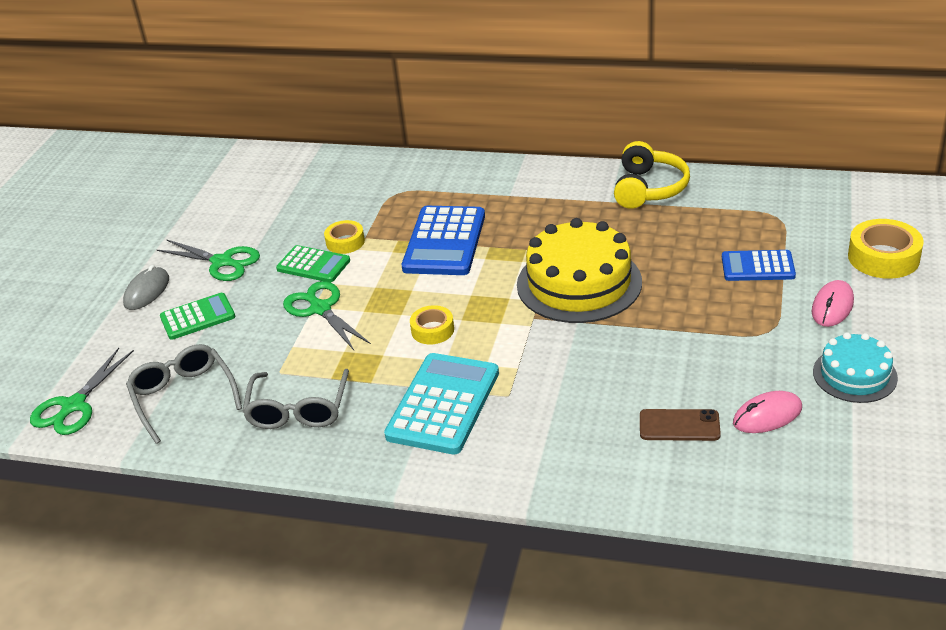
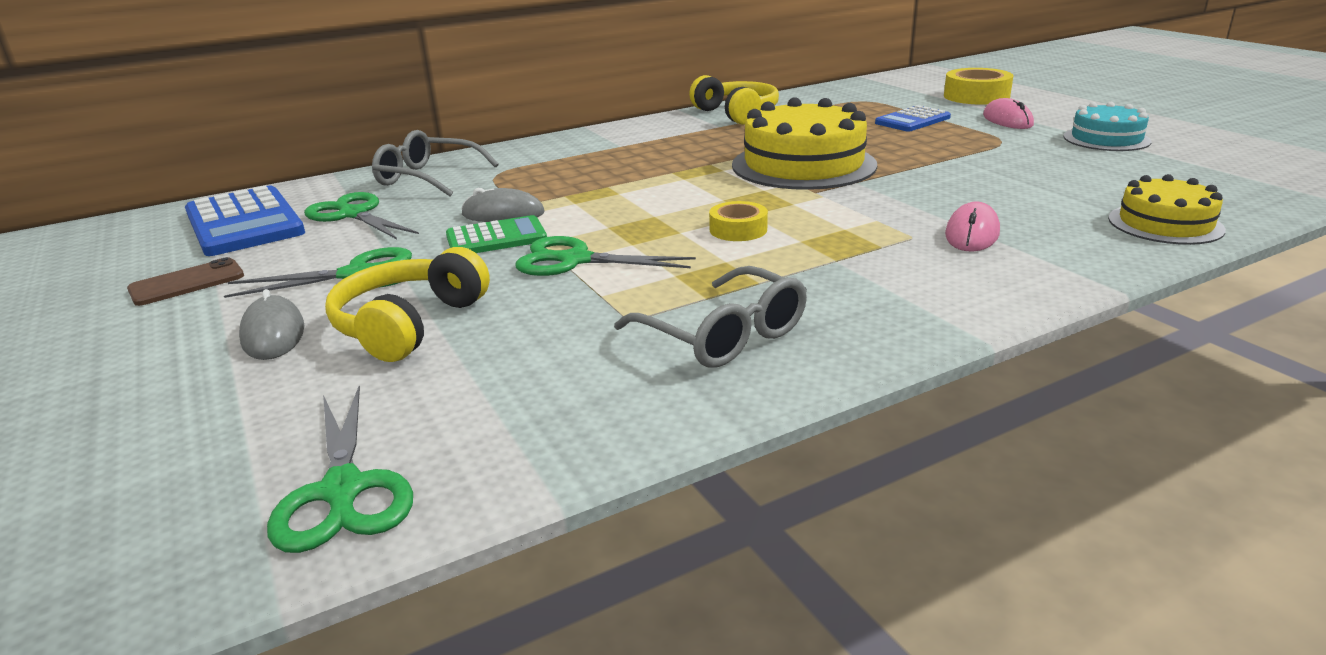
camera: 45 degrees left, 10 degrees down
(183, 397) = (534, 394): grey glasses -> grey glasses (428, 178)
(198, 317) = (409, 324): green calculator -> yellow headphones
(281, 201) = (354, 214): none -> green scissors
(345, 242) = (503, 214): yellow tape -> grey mouse
(443, 404) = (870, 265): turquoise calculator -> none
(444, 242) = (619, 183): blue calculator -> blue calculator (244, 223)
(675, 481) = (1165, 224): none -> yellow cake
(679, 425) = (1081, 198): brown phone -> brown phone (187, 283)
(767, 415) = (1117, 172): pink mouse -> pink mouse (972, 234)

